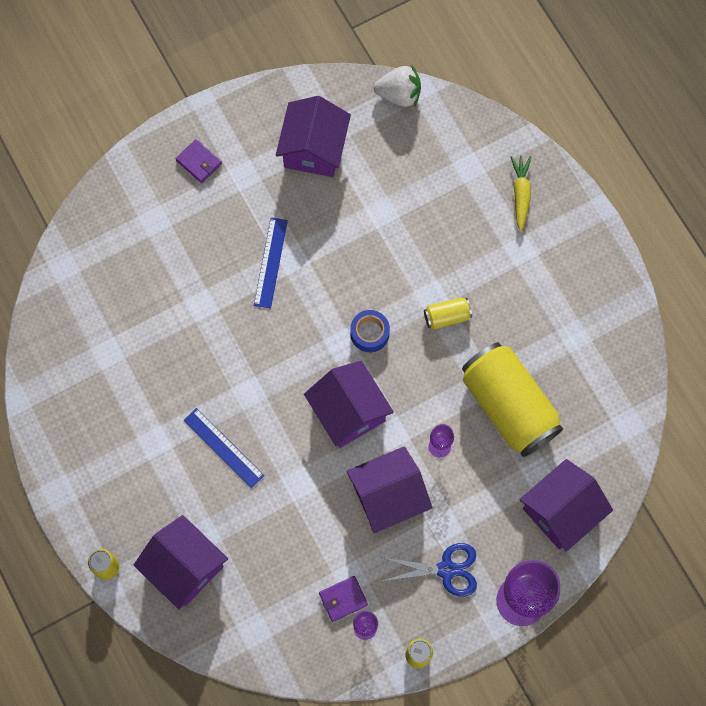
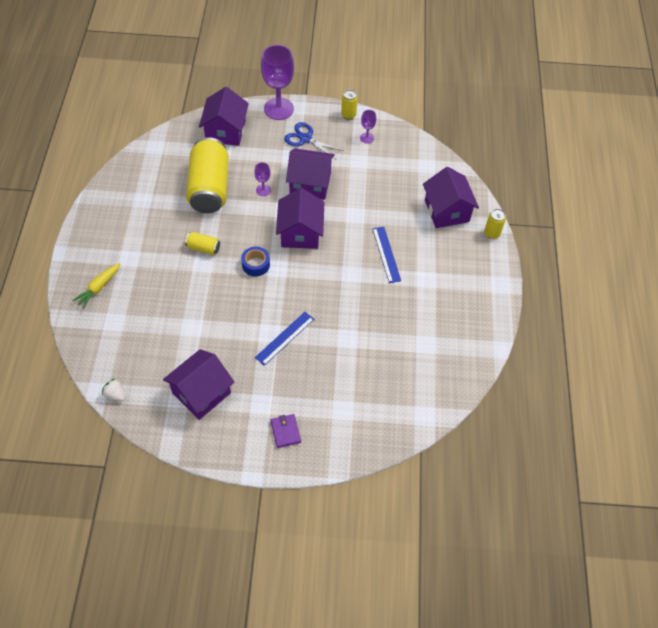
camera: 150 degrees left, 15 degrees down
(343, 599) = (369, 154): purple wallet -> none
(399, 95) = (115, 395): white strawberry -> white strawberry, size x0.61
(561, 511) = (225, 131): purple house -> purple house turned 75 degrees counterclockwise

